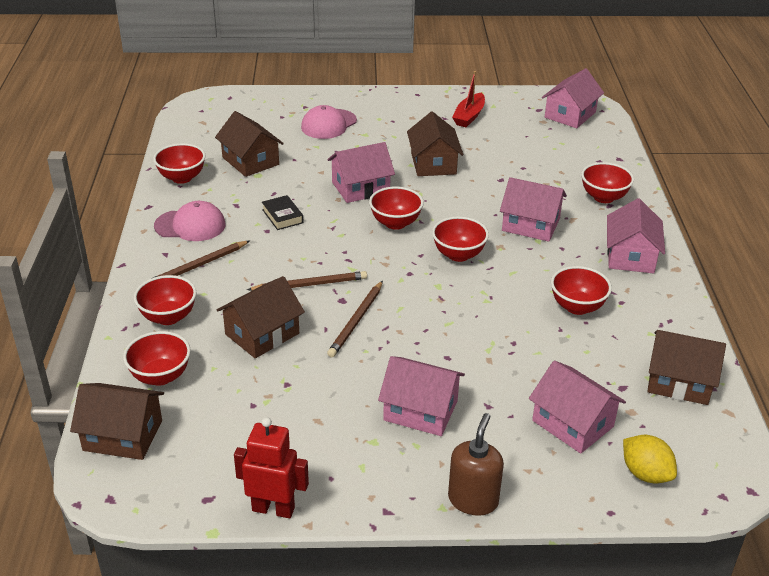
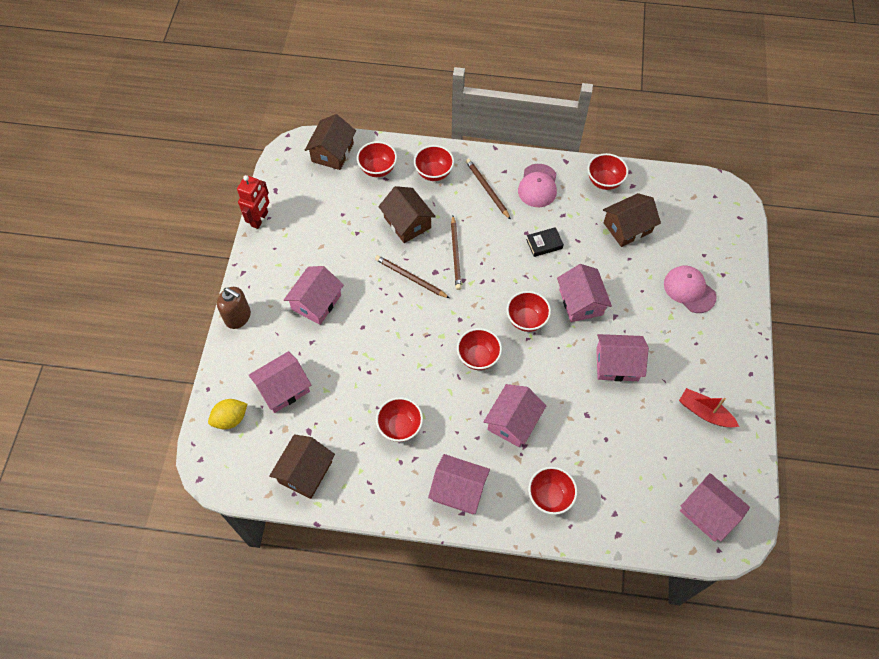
camera: 100 degrees right, 25 degrees up
(433, 163) = (617, 364): brown house -> pink house

